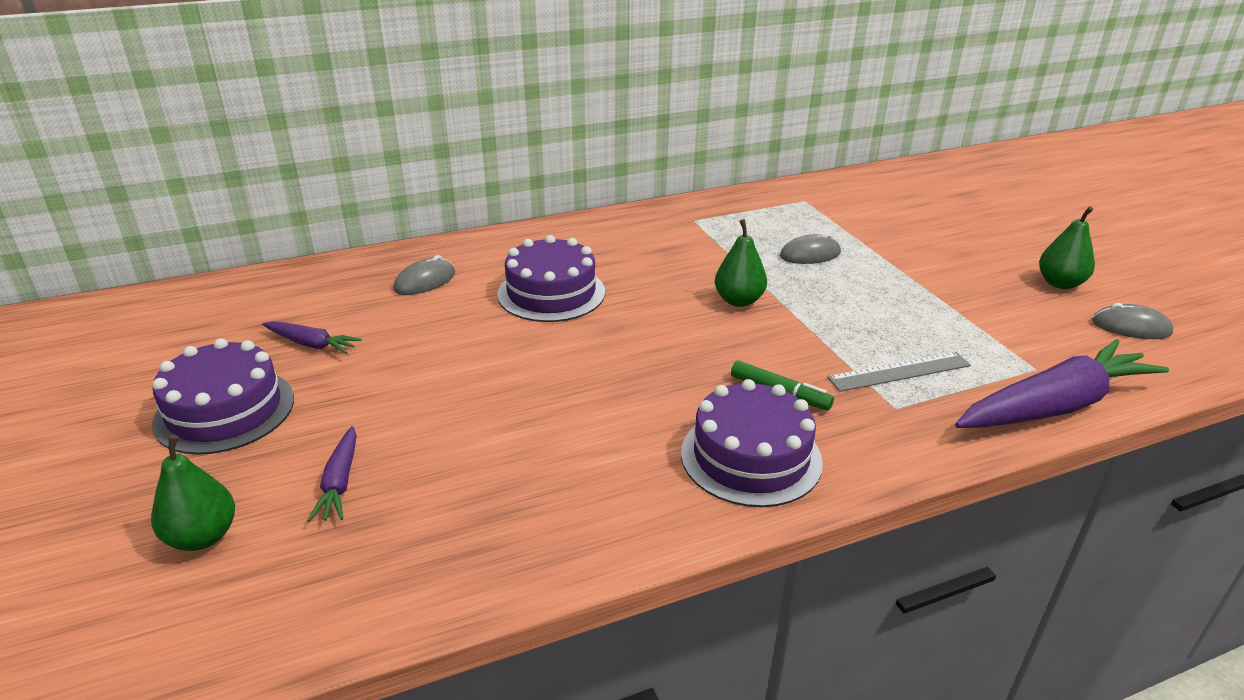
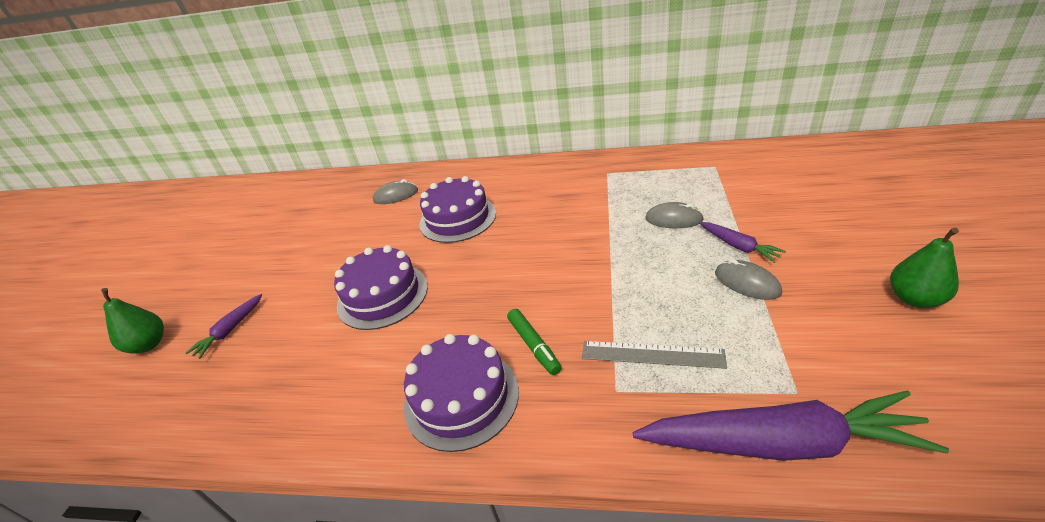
camera: 35 degrees right, 5 degrees up
(225, 410) = (229, 264): purple cake -> purple cake (382, 295)
(311, 344) = (303, 229): purple carrot -> purple carrot (738, 246)
(738, 300) = (578, 251): green pear -> none
(1131, 327) = (965, 374): grey mouse -> grey mouse (747, 283)

